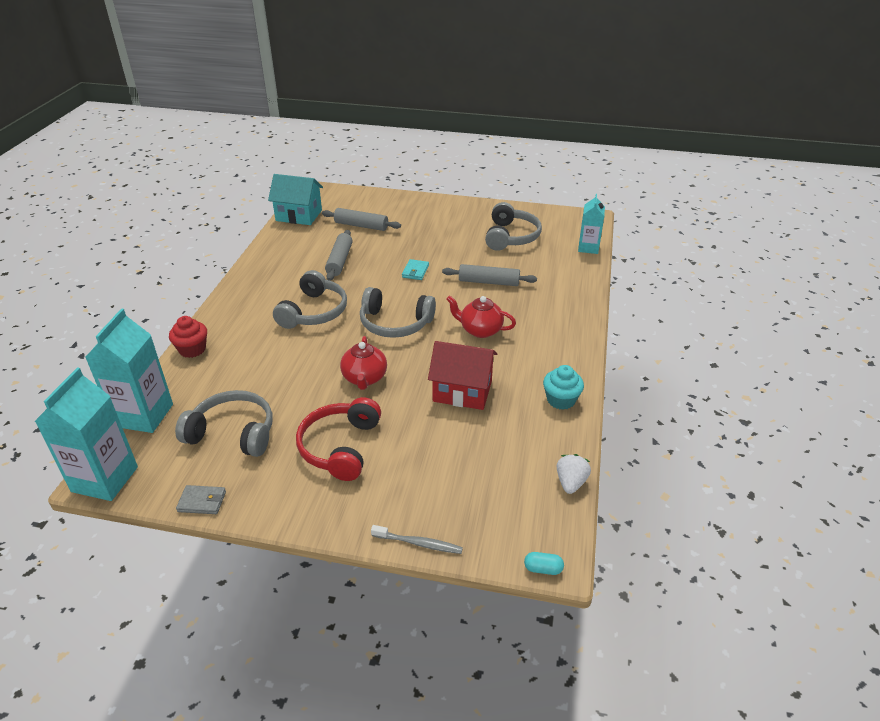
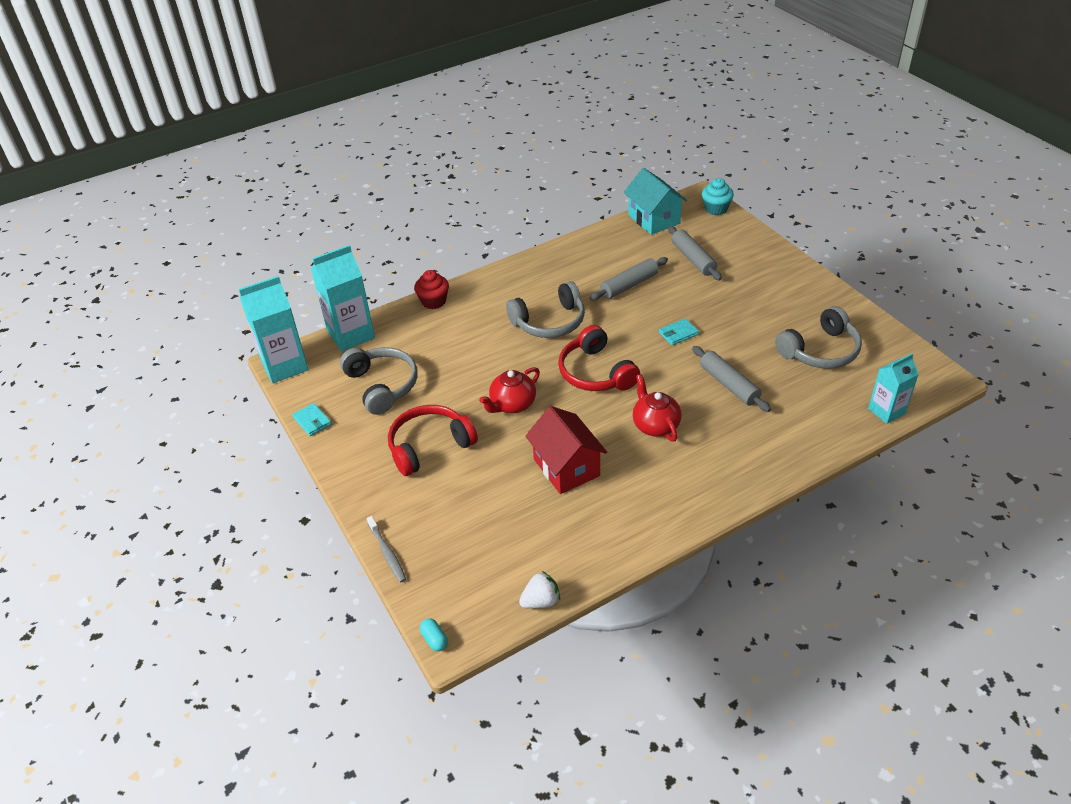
camera: 50 degrees right, 5 degrees up
(202, 501) = (312, 421): grey wallet -> turquoise wallet
(395, 323) = (596, 372): grey headphones -> red headphones
(561, 400) = (631, 533): turquoise cupcake -> turquoise cupcake (716, 209)

